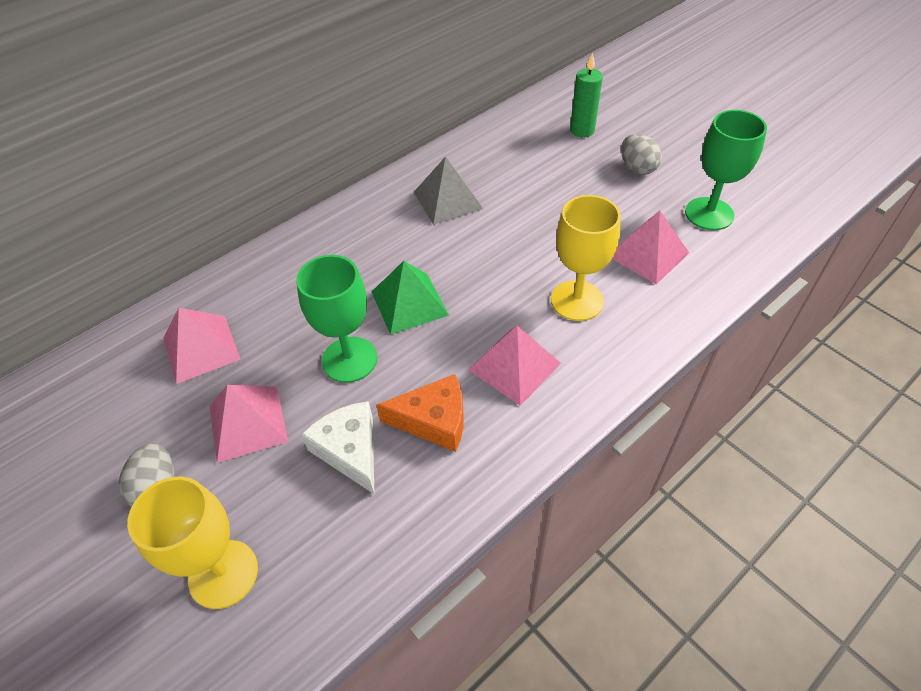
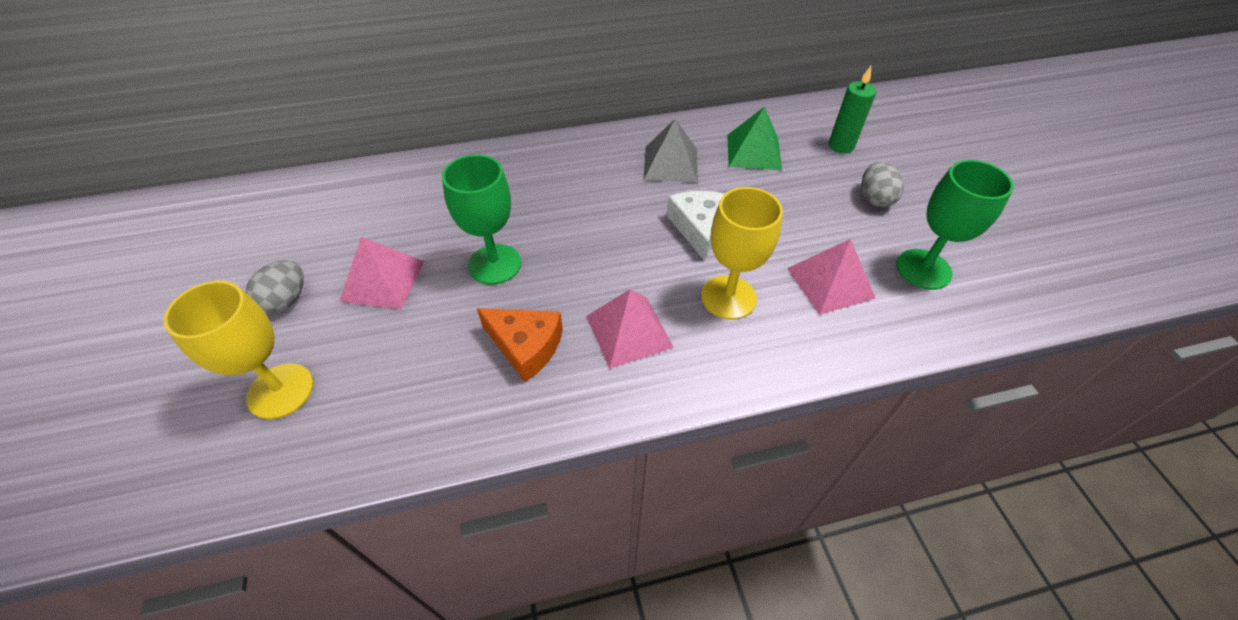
camera: 25 degrees right, 0 degrees up
(201, 348) = (392, 208): pink pyramid -> none
(350, 450) = (441, 339): white cheese -> white cheese (698, 227)
(409, 303) = (576, 238): green pyramid -> green pyramid (753, 152)

